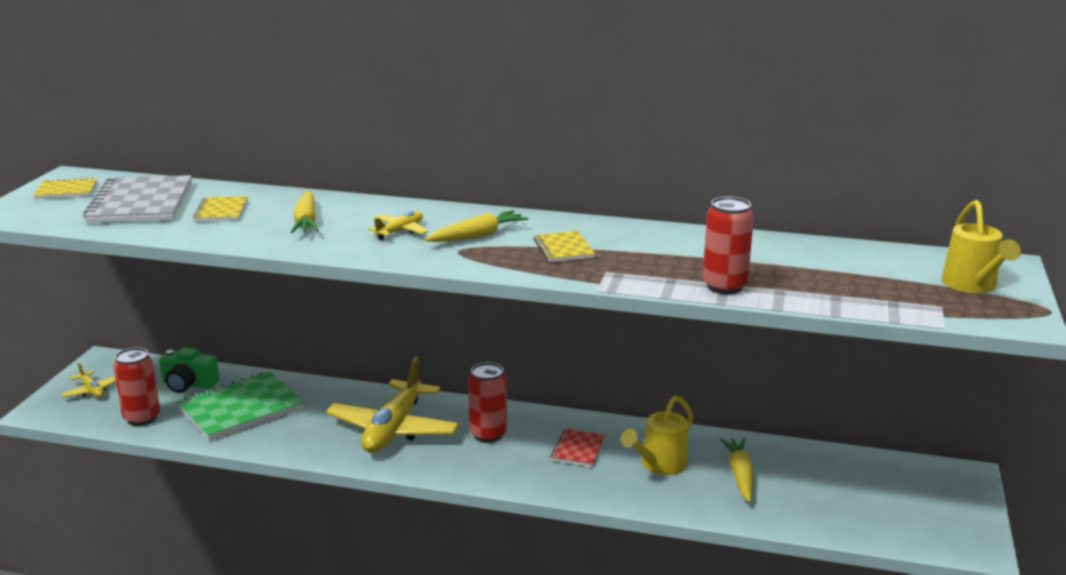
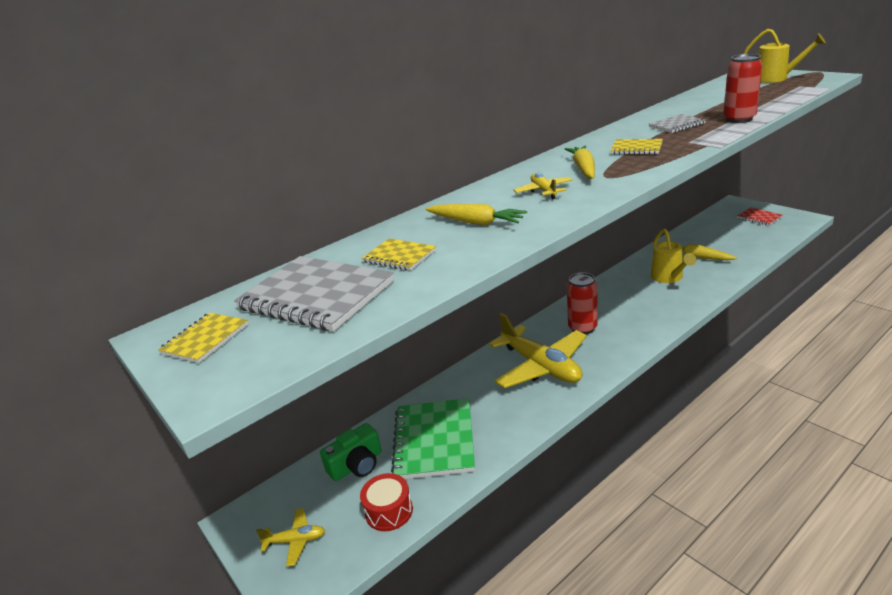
camera: 50 degrees left, 5 degrees up
(142, 418) = (389, 511): red can -> red drum
(578, 450) = (629, 299): red notebook -> red notebook (759, 218)
(672, 255) = (676, 125): none -> grey notebook

